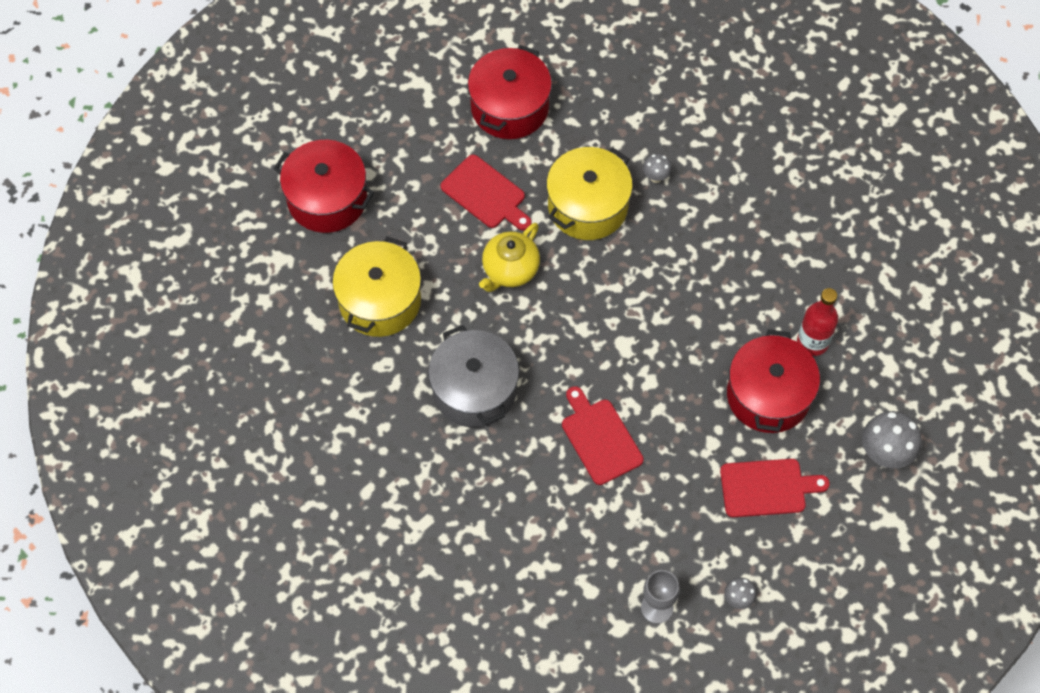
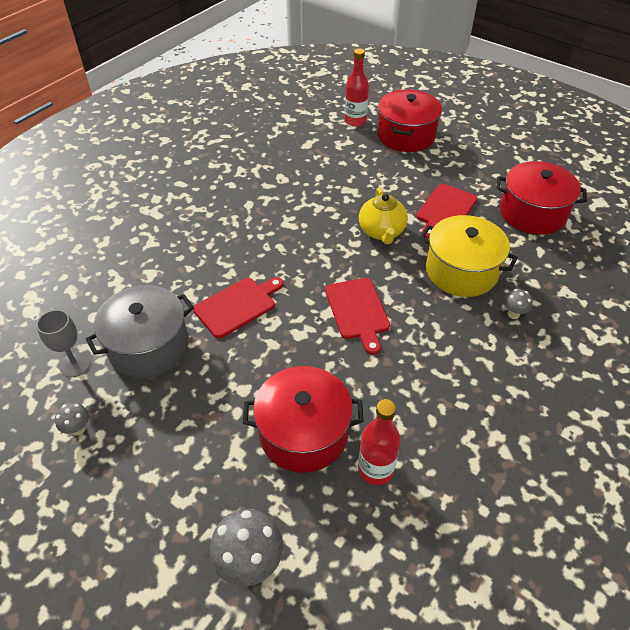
camera: 80 degrees right, 15 degrees down
(277, 253) = (355, 121): none -> red bottle
(379, 301) = (333, 169): yellow pot -> none
(474, 390) = (270, 225): grey pot -> grey pot (148, 346)
(510, 270) = (381, 232): yellow teapot -> yellow teapot turned 120 degrees counterclockwise
(767, 488) = (199, 442): red cutting board -> red cutting board (358, 311)

